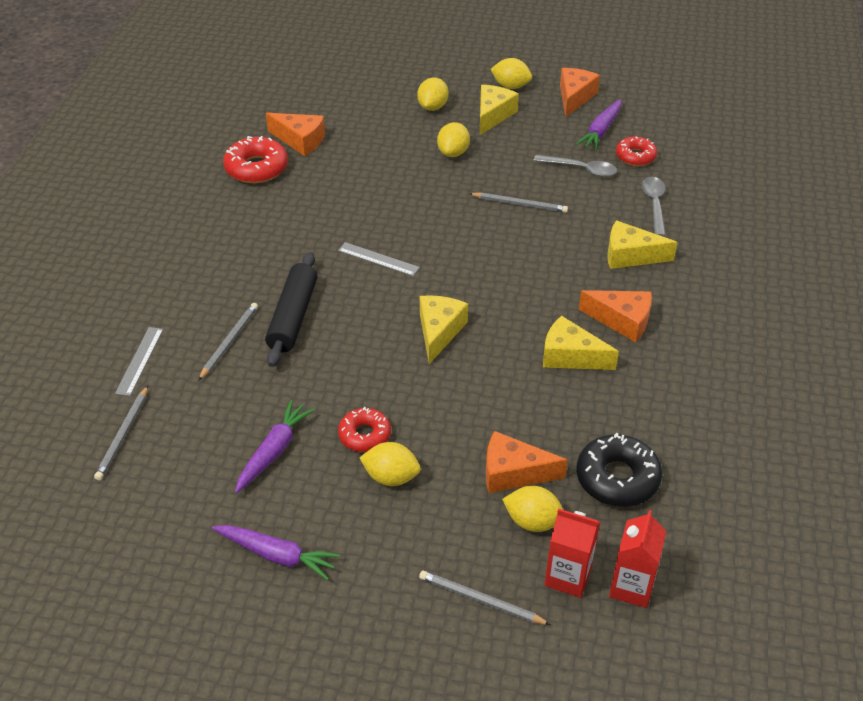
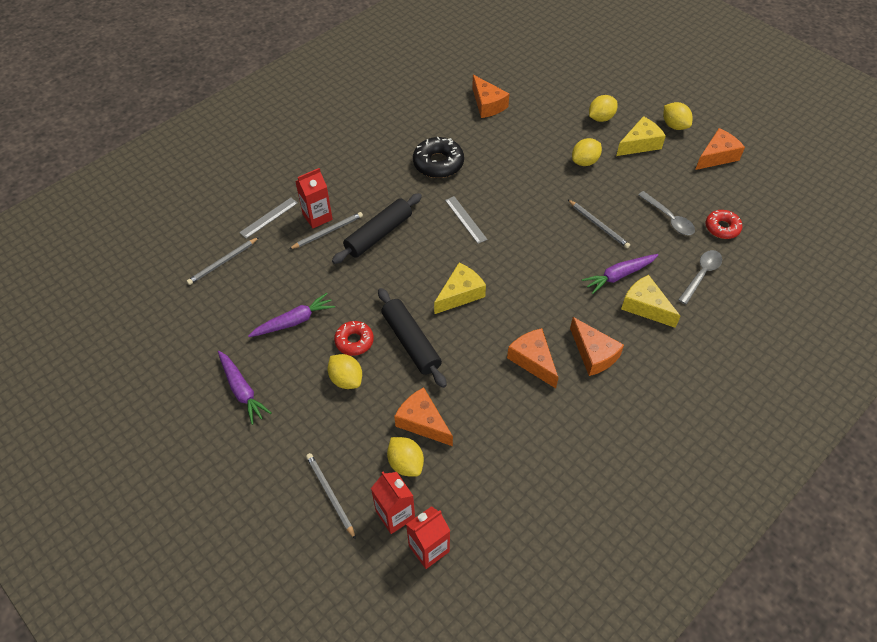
camera: 35 degrees right, 10 degrees up
(202, 332) = (317, 217): none -> red carton
(256, 168) = (442, 113): red donut -> none
(429, 403) = (411, 342): none -> black rolling pin
(570, 356) = (533, 360): yellow cheese -> orange cheese
(601, 131) = (713, 194): purple carrot -> purple carrot (619, 275)
(617, 478) = (486, 468): black donut -> black donut (438, 163)

